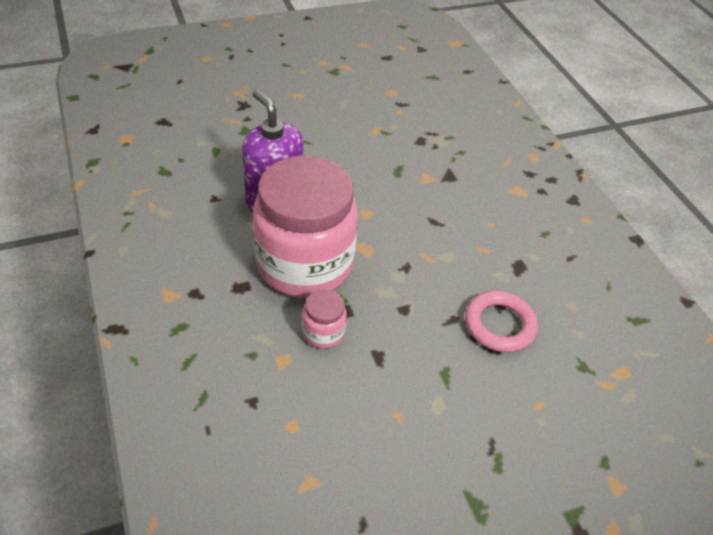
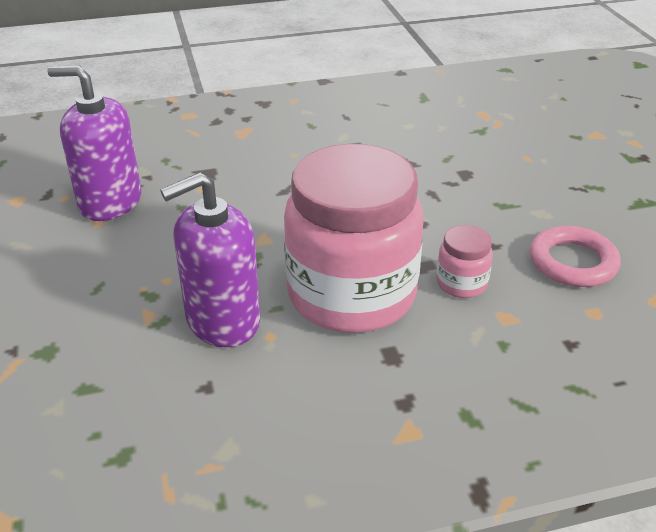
camera: 80 degrees left, 10 degrees down
(397, 132) = (110, 202): none -> purple soap dispenser
(499, 325) = (437, 166): pink ring -> pink ring (573, 262)

